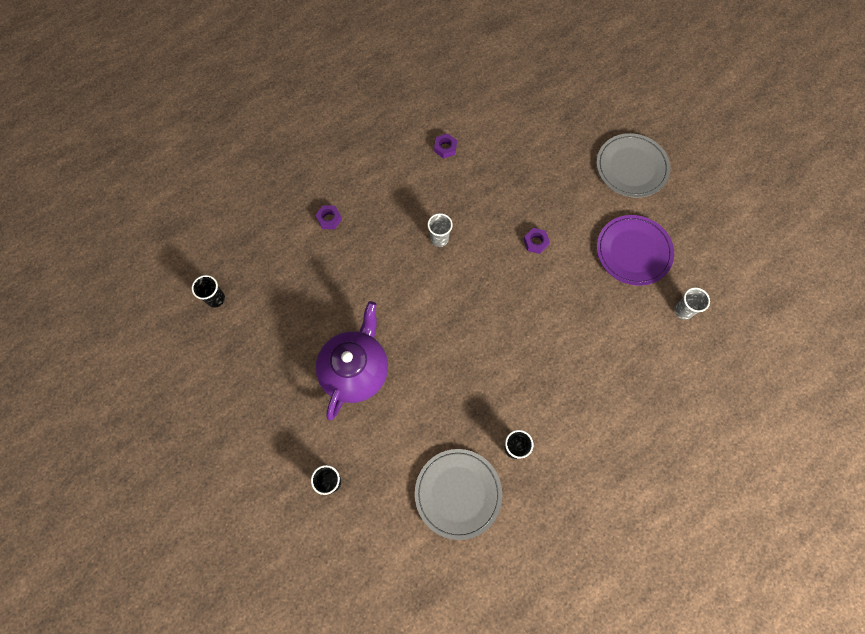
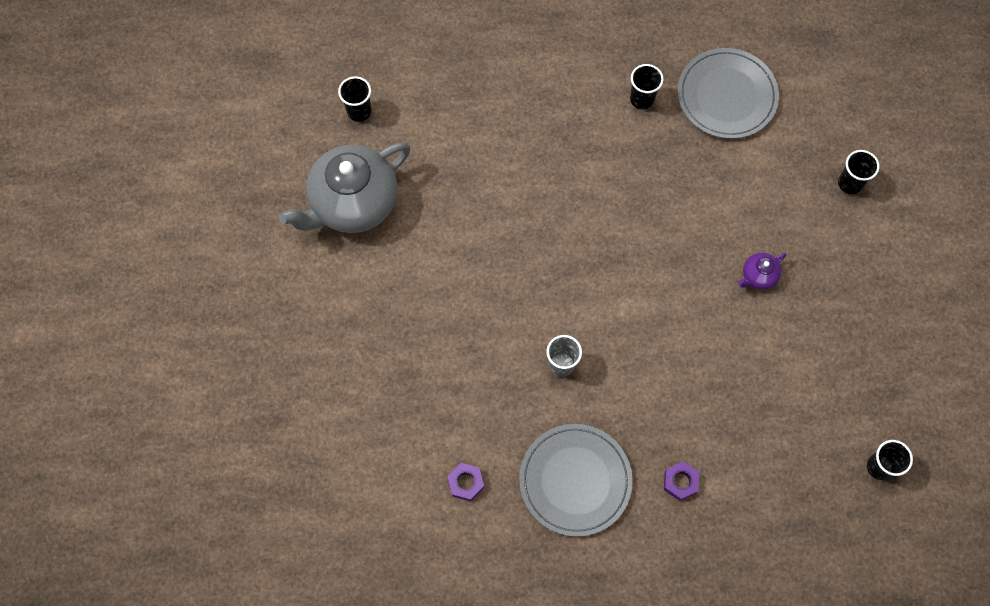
camera: 145 degrees left, 0 degrees up
(355, 370) = (758, 276): purple teapot -> purple teapot, size x0.41
(535, 242) = (452, 285): purple nut -> none
(631, 167) = (262, 299): grey plate -> grey plate (575, 480)
(633, 251) = (353, 203): purple plate -> grey teapot
(683, 311) = (359, 111): grey cup -> black cup

